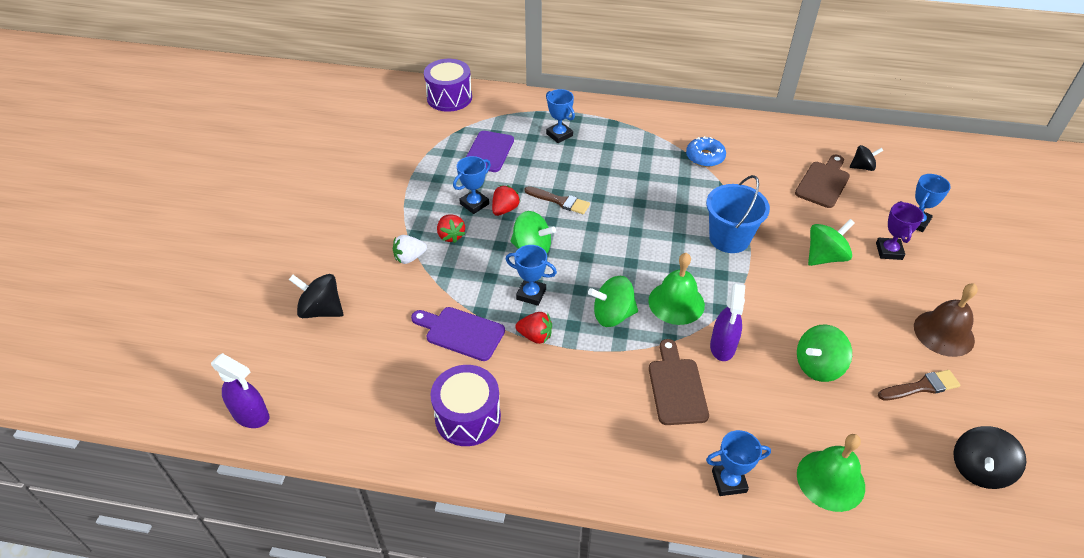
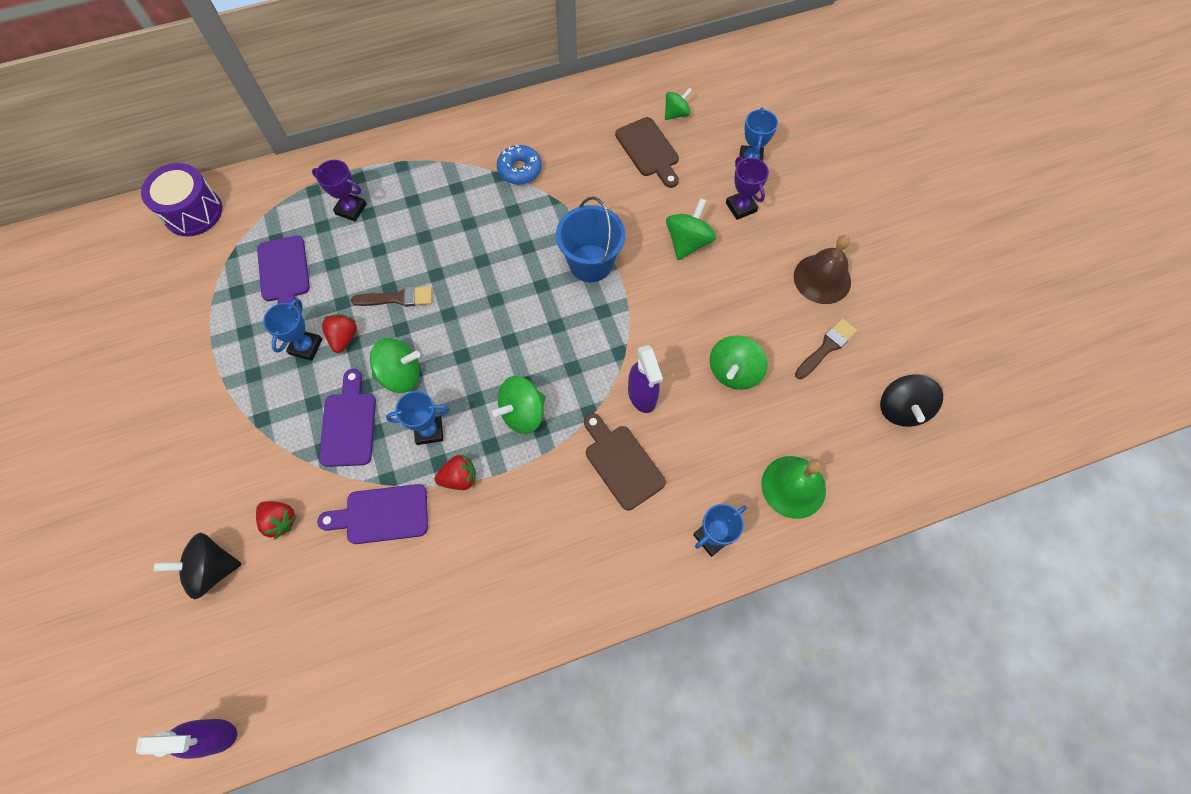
camera: 30 degrees left, 20 degrees up
(409, 258) = (273, 452): white strawberry -> none
(451, 236) = (303, 401): red strawberry -> red strawberry (280, 521)
(468, 417) = (442, 607): purple drum -> none
(474, 264) = (349, 424): none -> purple cutting board
(559, 135) = (351, 209): blue trophy -> purple trophy
(676, 302) = (576, 366): green bell -> none
(823, 183) = (648, 150): brown cutting board -> brown cutting board turned 150 degrees clockwise
(862, 167) = (676, 113): black spinning top -> green spinning top

